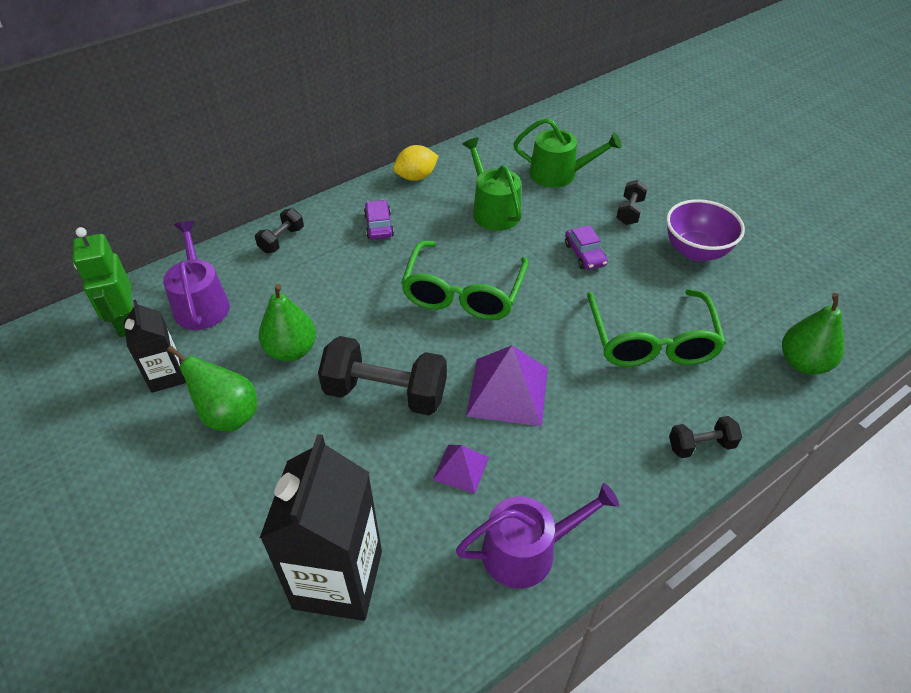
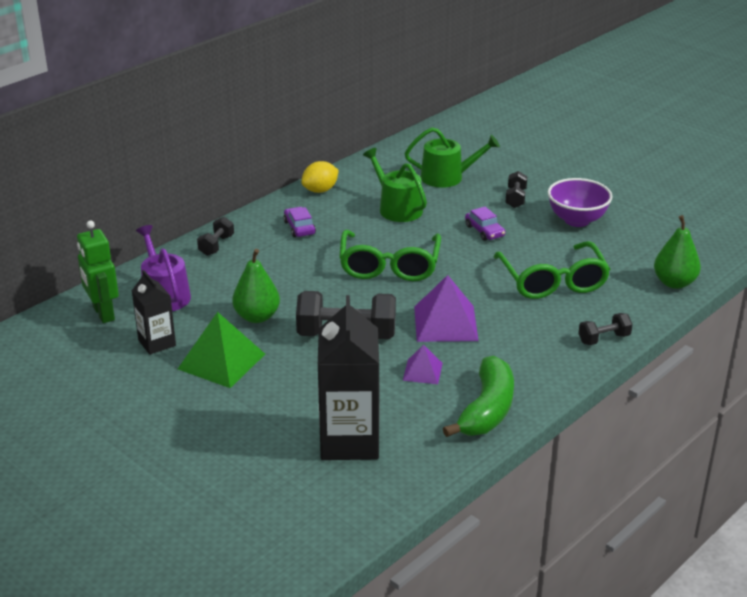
camera: 10 degrees left, 15 degrees down
(228, 415) = (221, 361): green pear -> green pyramid
(527, 550) = (487, 410): purple watering can -> green banana

